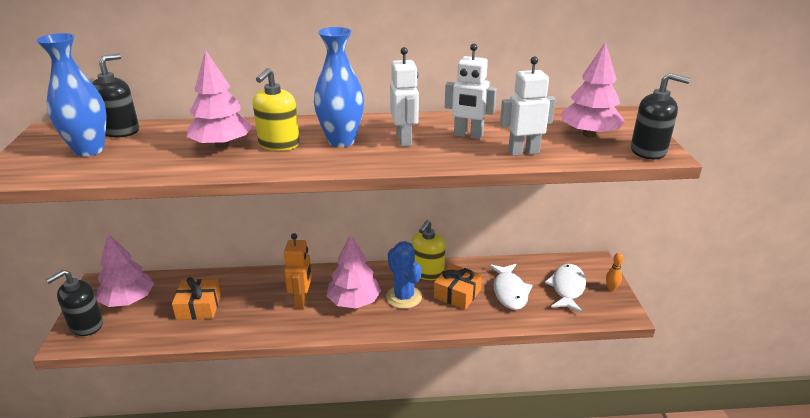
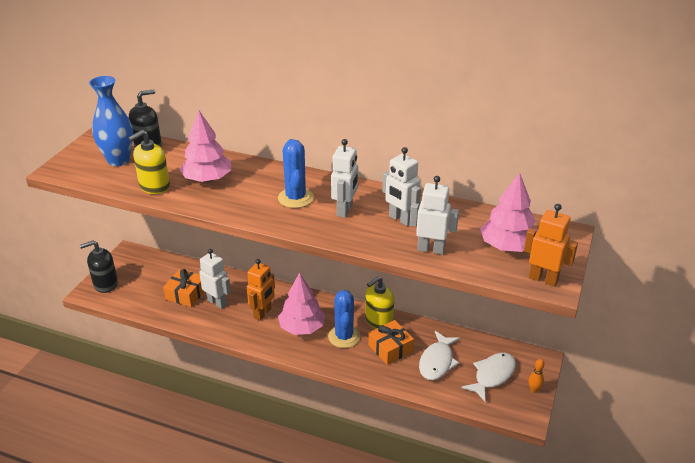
camera: 25 degrees right, 5 degrees up
(128, 300) = (141, 273): pink tree -> none
(242, 305) = (217, 302): none -> white robot
(279, 144) = (247, 189): yellow soap dispenser -> yellow soap dispenser (154, 186)
(341, 141) = (295, 198): blue vase -> blue cactus
(648, 151) = (543, 279): black soap dispenser -> orange robot

